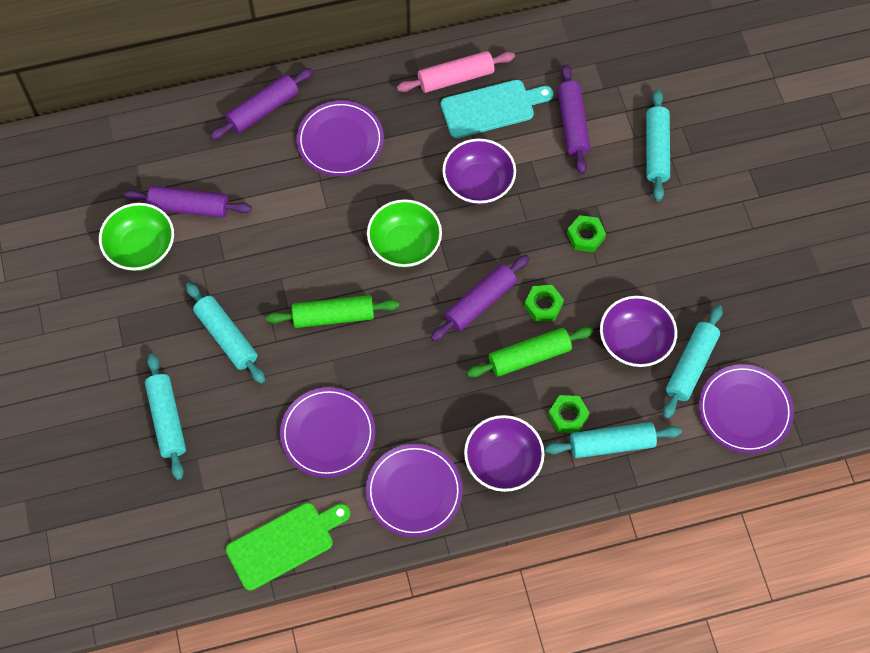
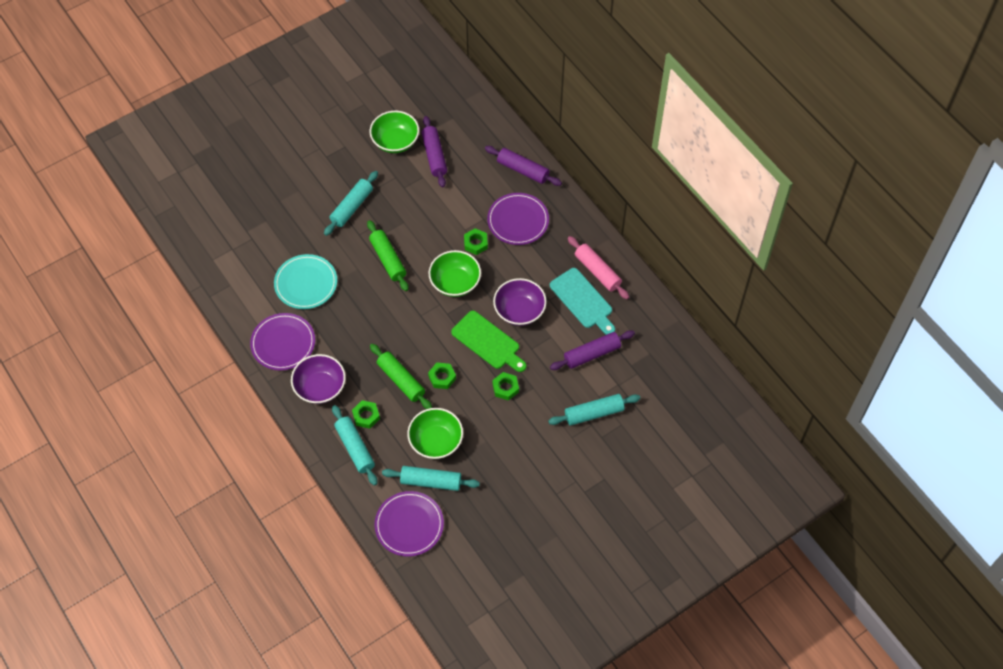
camera: 70 degrees right, 5 degrees down
(167, 420) = (285, 196): turquoise rolling pin -> none
(285, 543) = (226, 285): green cutting board -> green cutting board (488, 342)
(328, 434) = (306, 283): purple plate -> turquoise plate
(354, 201) = (475, 243): none -> green nut
(480, 302) = (430, 339): purple rolling pin -> none
(635, 342) = (436, 441): purple bowl -> green bowl

